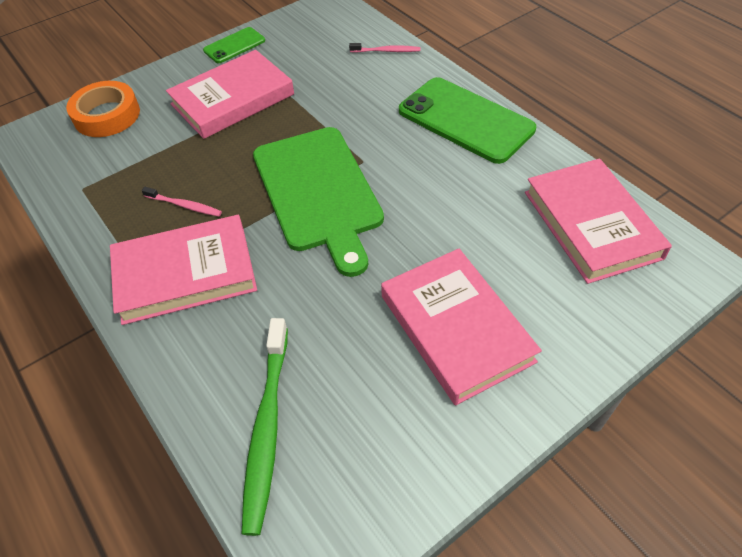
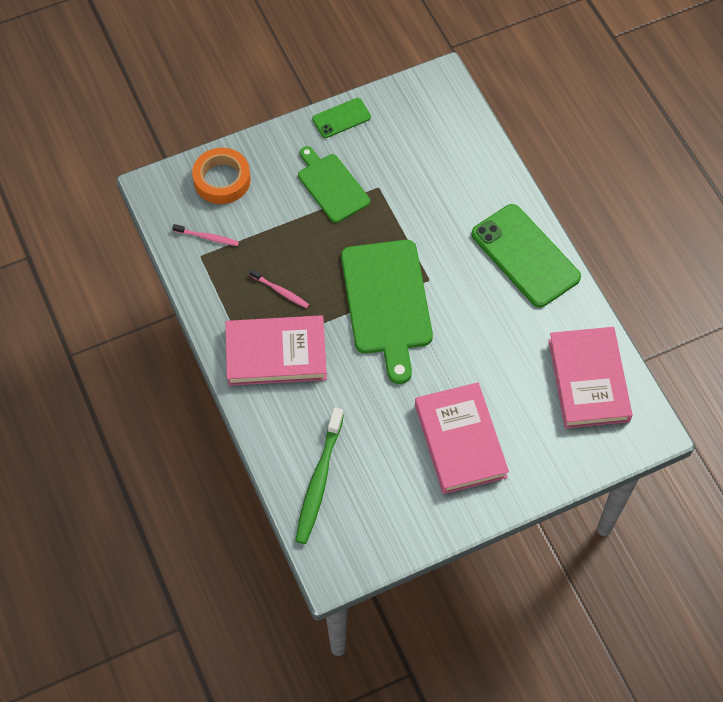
camera: 10 degrees right, 10 degrees up
(232, 99) = (331, 186): pink book -> green cutting board
(387, 51) = (479, 158): pink toothbrush -> pink toothbrush (208, 237)

